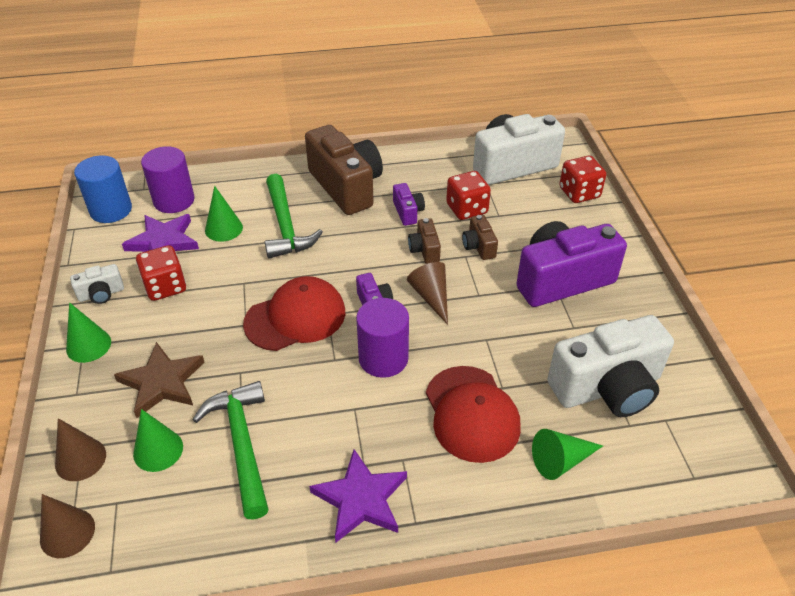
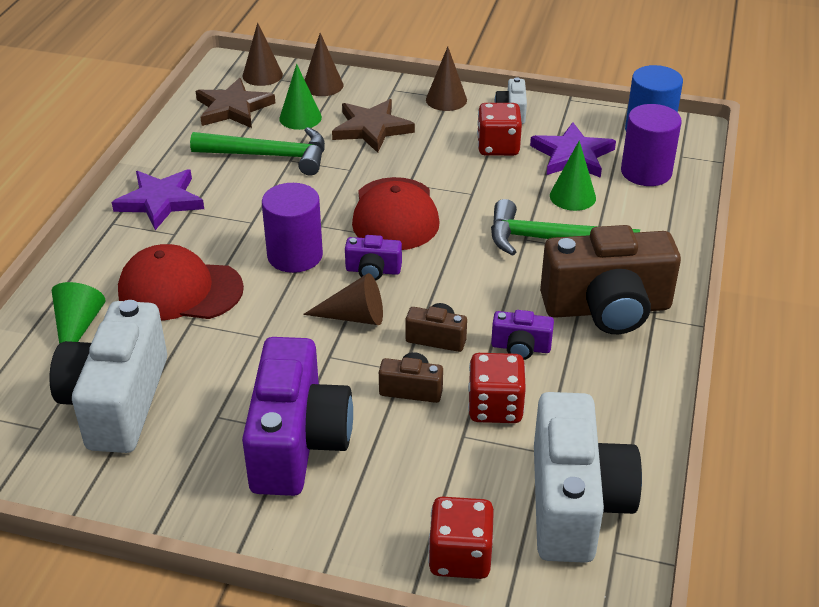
camera: 115 degrees right, 5 degrees down
(88, 345) = (446, 99): green cone -> brown cone
(155, 525) = (233, 108): none -> brown star

